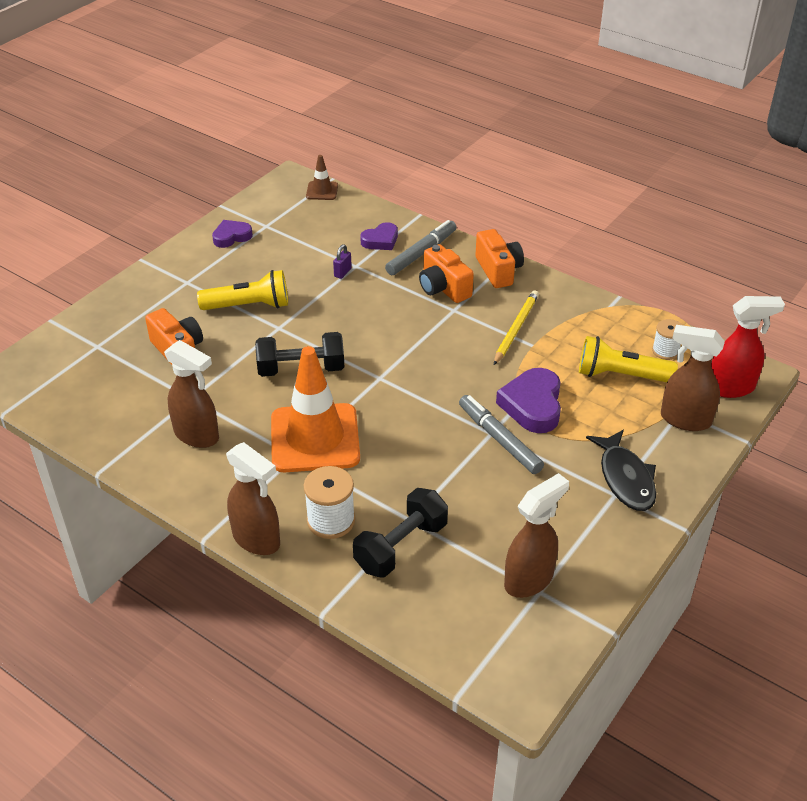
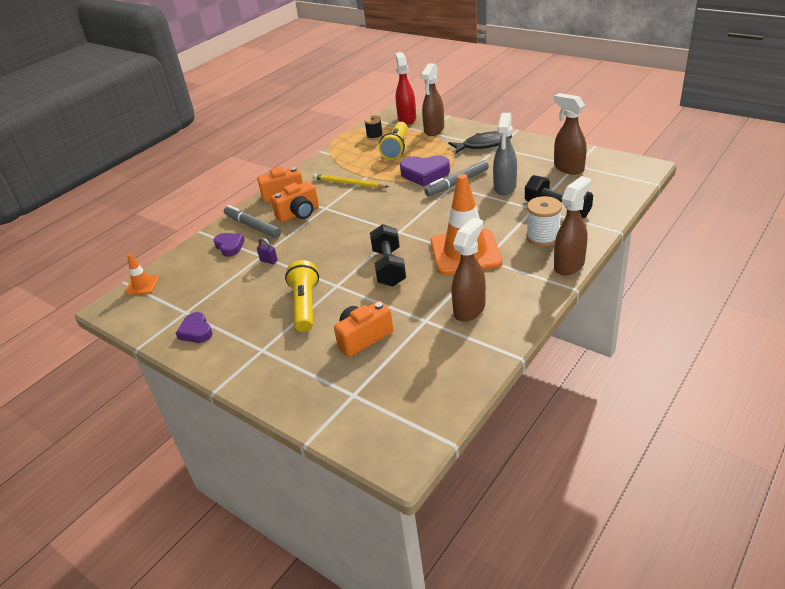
camera: 85 degrees left, 5 degrees down
(322, 191) = (142, 285): brown traffic cone -> orange traffic cone
(477, 492) = (505, 187): none -> grey spray bottle
(665, 351) = (374, 136): white spool -> black spool

